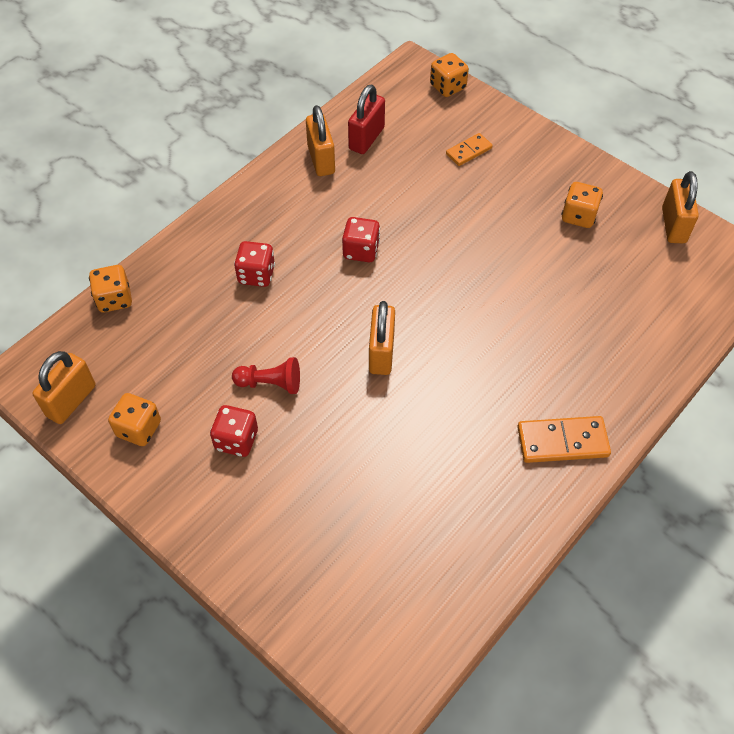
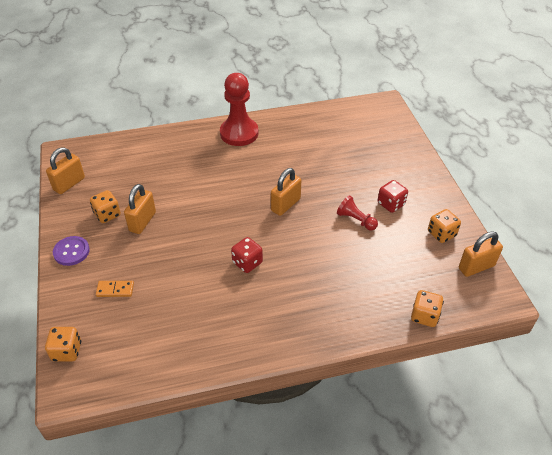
camera: 145 degrees left, 10 degrees down
(256, 275) = (322, 282): red dice -> none
(321, 160) = (215, 343): orange padlock -> orange padlock (142, 222)
(366, 138) = (168, 341): red padlock -> none
(560, 159) = (71, 252): none -> purple button
(562, 442) = (239, 133): orange domino -> red pawn

